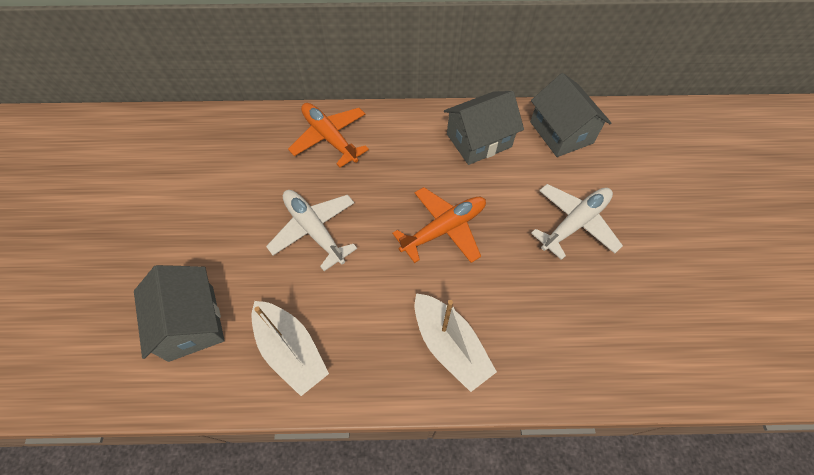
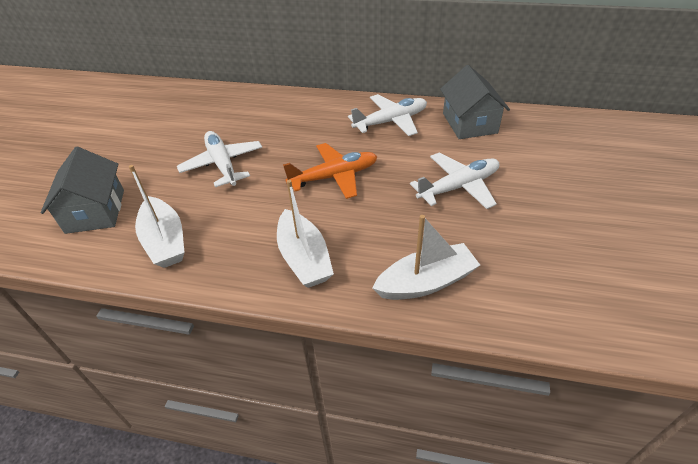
camera: 15 degrees right, 15 degrees down
(329, 138) = (263, 108): orange plane -> none
(479, 140) = (391, 121): grey house -> white plane
(579, 353) = (426, 282): none -> white boat

